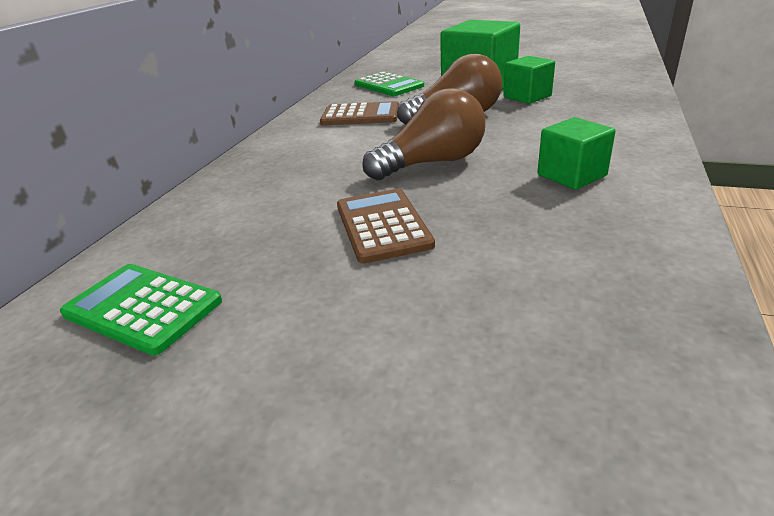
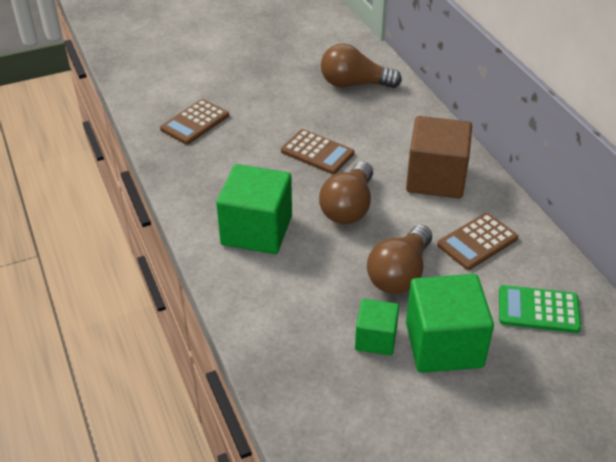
camera: 135 degrees right, 10 degrees up
(143, 308) = (354, 84): green calculator -> brown light bulb
(304, 157) = (436, 178): none -> brown cube
(554, 392) = (195, 122): none -> brown calculator
(571, 175) = (256, 230): green cube -> green cube, size x1.77

